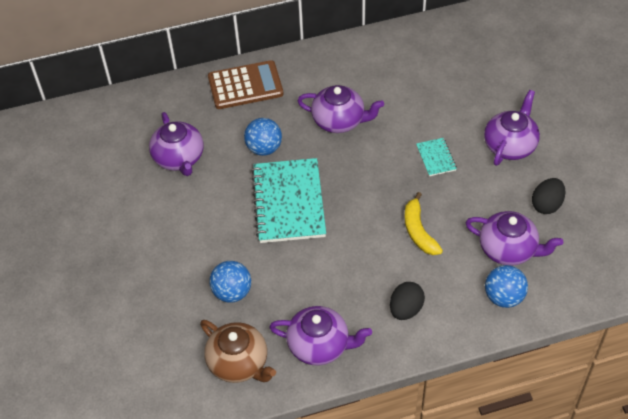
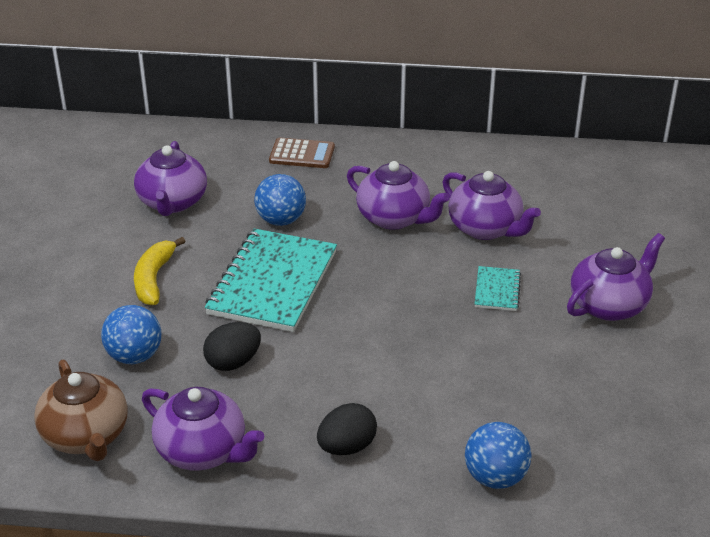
camera: 20 degrees right, 15 degrees down
(245, 86) = (302, 154): brown calculator -> brown calculator, size x0.66
(419, 231) = (422, 363): yellow banana -> yellow banana (154, 279)
(508, 249) = (536, 422): purple teapot -> purple teapot (486, 228)
(546, 205) = (624, 387): black egg -> black egg (233, 362)

